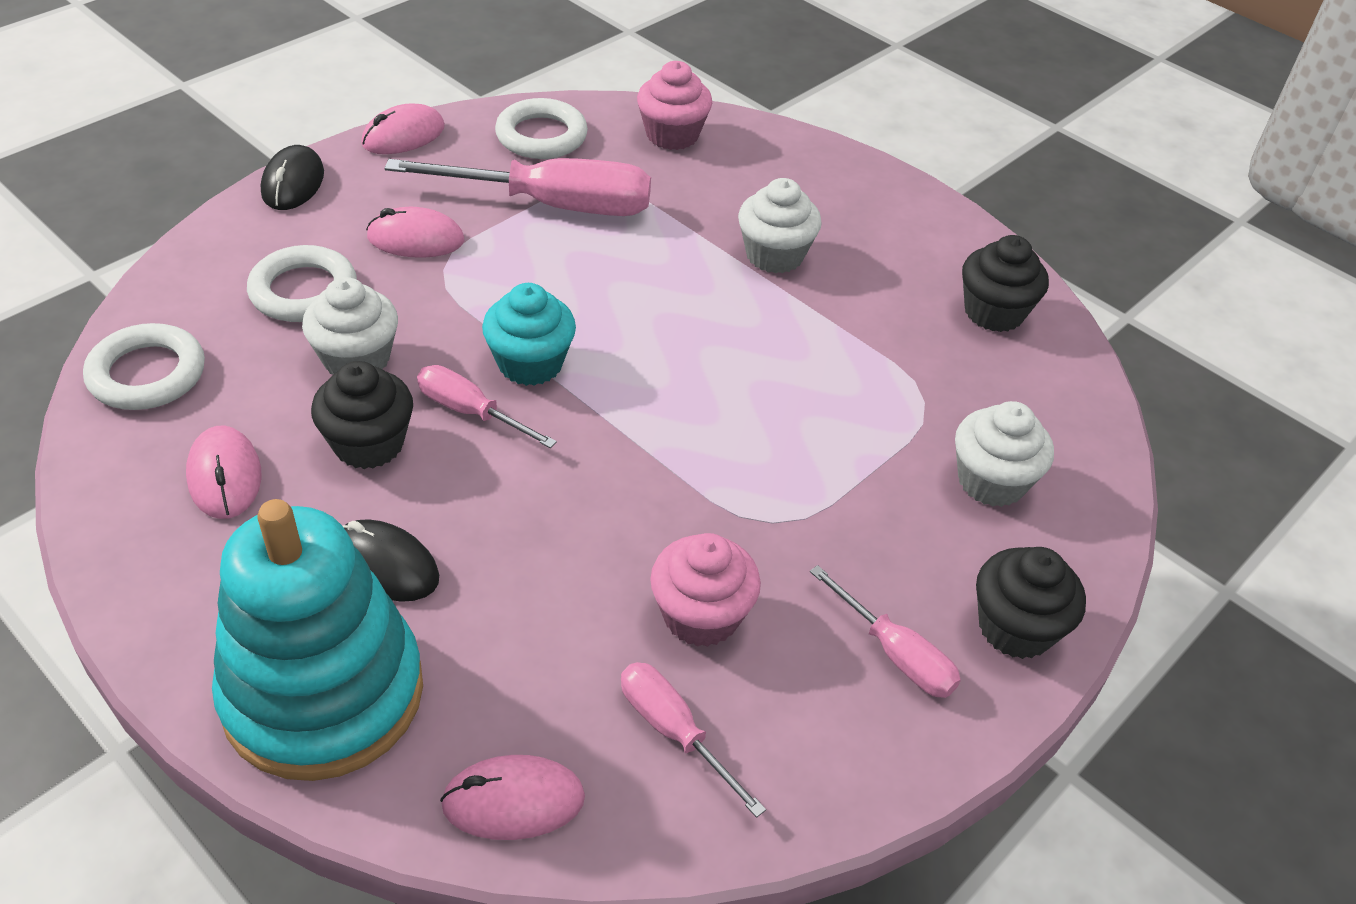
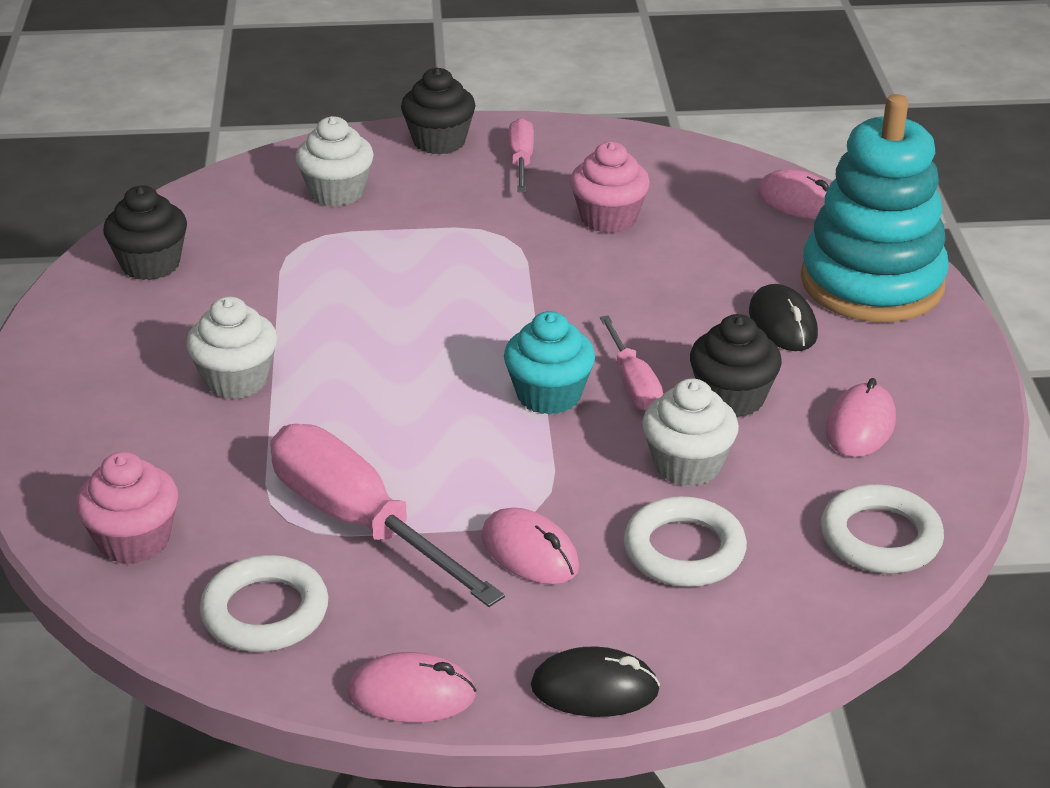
camera: 135 degrees left, 10 degrees down
(293, 183) = (594, 689): black mouse -> black mouse turned 45 degrees clockwise
(674, 732) = (683, 187): pink screwdriver -> none

